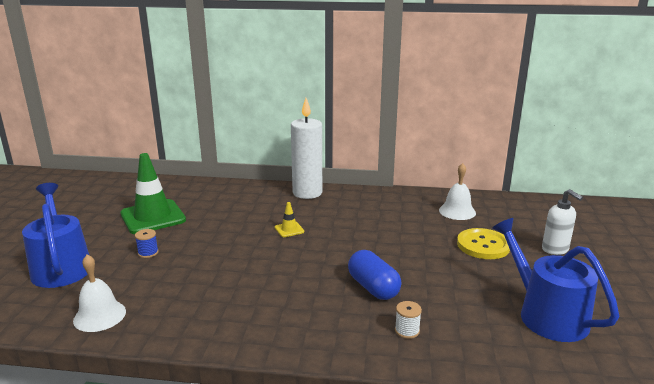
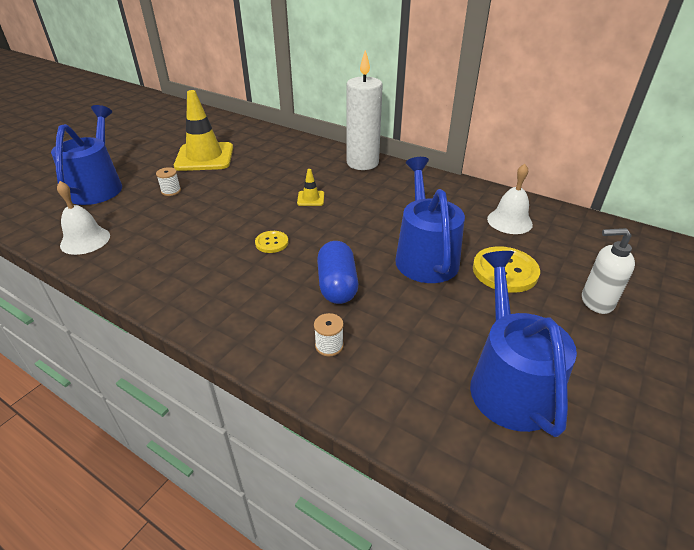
camera: 25 degrees right, 15 degrees up
(148, 253) = (171, 191): blue spool -> white spool
(153, 217) = (204, 157): green traffic cone -> yellow traffic cone
(288, 271) = (272, 243): none -> yellow button
(419, 250) = (425, 256): none -> blue watering can
(555, 249) = (596, 302): white soap dispenser -> white soap dispenser turned 105 degrees clockwise

